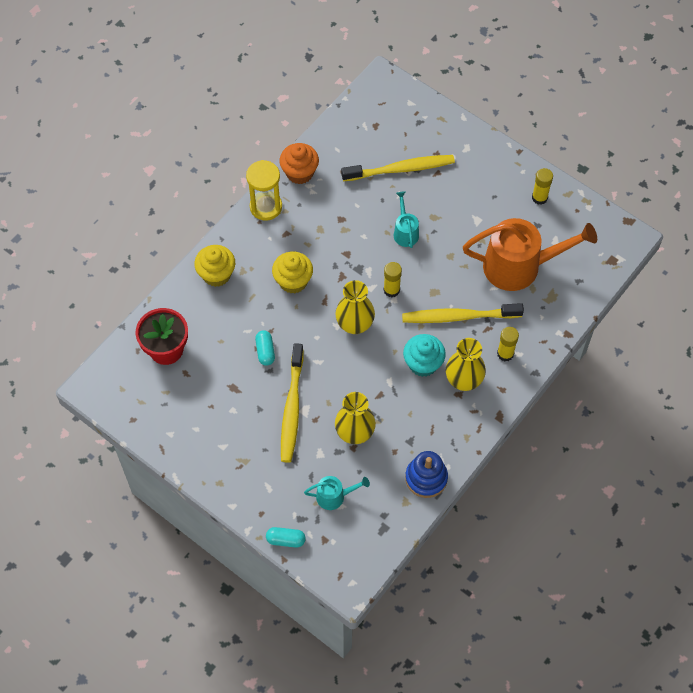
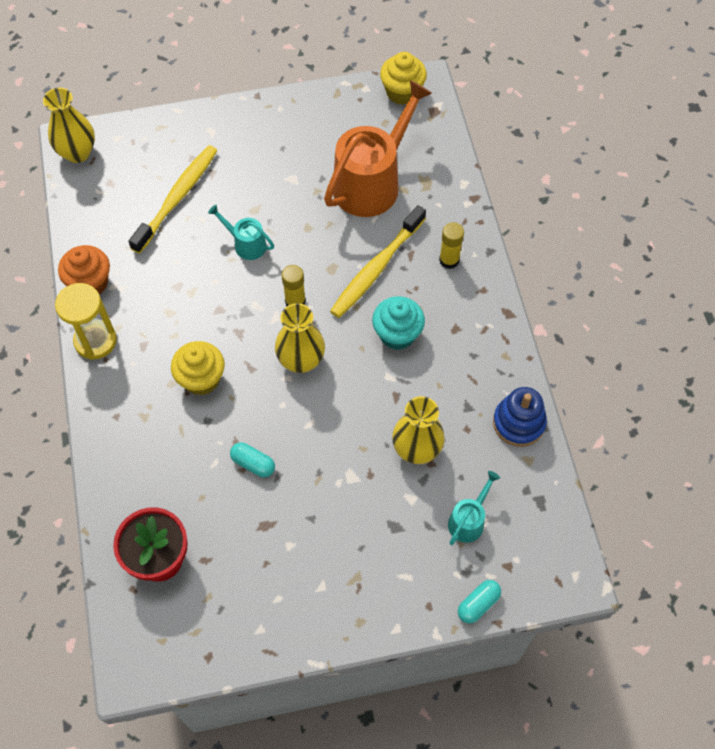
camera: 50 degrees left, 0 degrees up
(216, 274) = (123, 444): yellow cupcake -> yellow cupcake (402, 92)
(292, 408) = (338, 486): yellow toothbrush -> none
(463, 380) = (445, 314): yellow vase -> yellow vase (77, 153)
(539, 197) = (319, 116): yellow glue stick -> none

